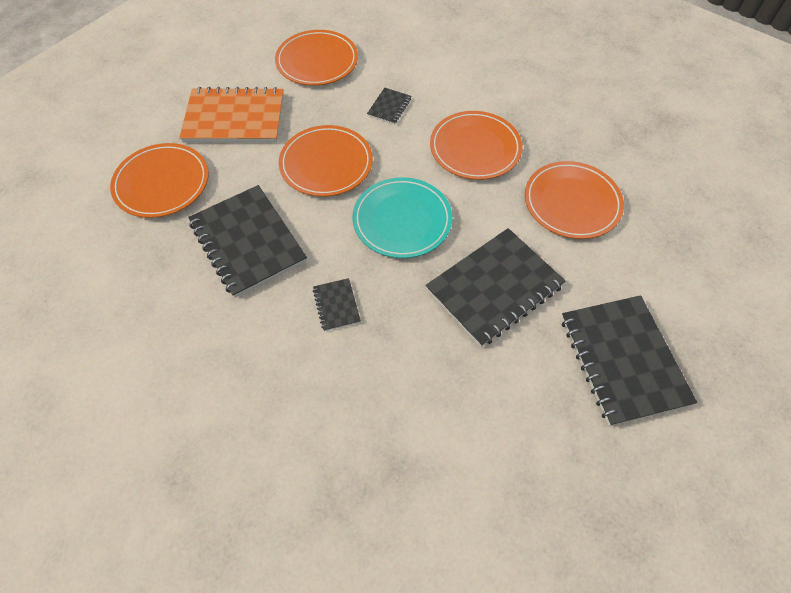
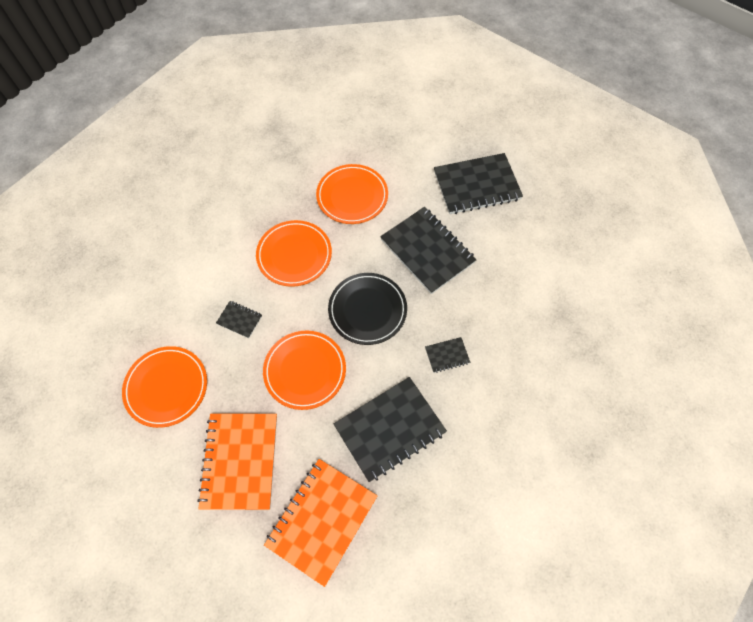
camera: 90 degrees left, 5 degrees up
(162, 183) = (321, 520): orange plate -> orange notebook
(402, 220) = (367, 310): turquoise plate -> black plate

